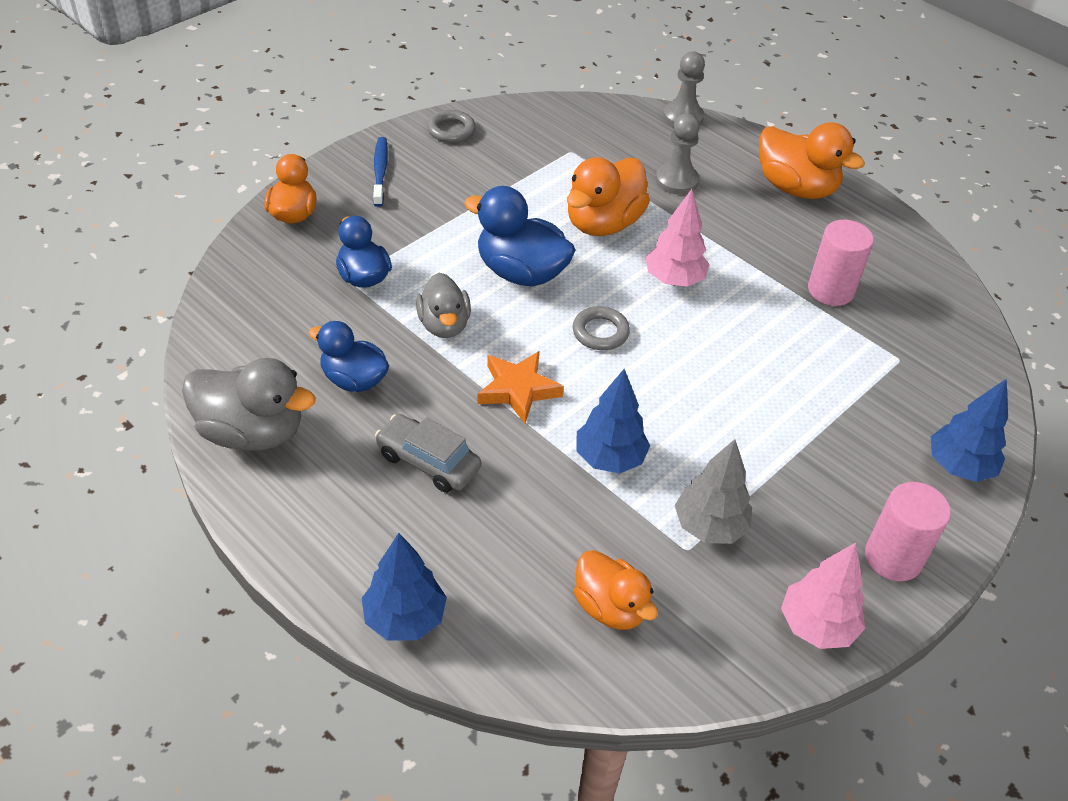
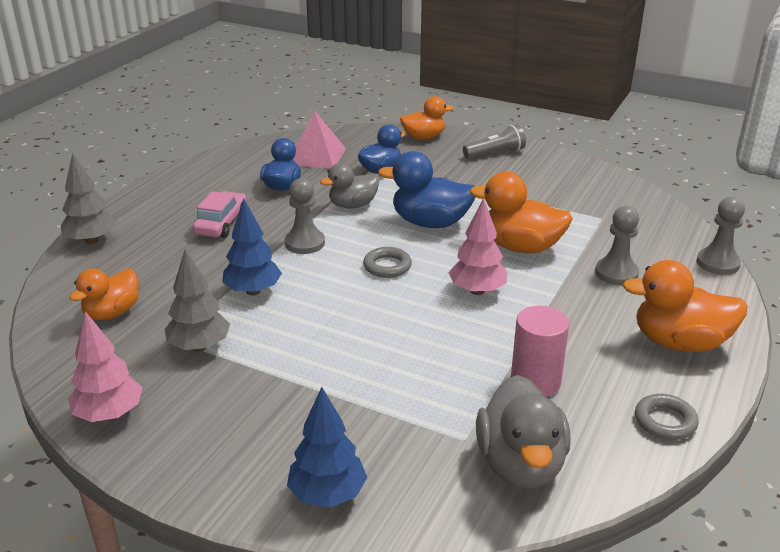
camera: 75 degrees right, 15 degrees down
(252, 432) = (223, 167): grey duck -> grey duck (520, 464)
(282, 326) = (317, 156): none -> pink pyramid
(380, 171) = (495, 153): blue toothbrush -> grey flashlight
(404, 618) = (91, 240): blue tree -> grey tree
(428, 462) = (221, 224): grey car -> pink car
(451, 130) = (571, 168): grey ring -> grey ring (665, 421)
(518, 389) = (304, 243): orange star -> grey pawn
(521, 272) = (430, 223): blue duck -> blue duck turned 90 degrees counterclockwise
(795, 188) = (679, 342): orange duck -> orange duck turned 75 degrees clockwise
(893, 557) = (193, 454): pink cylinder -> none

